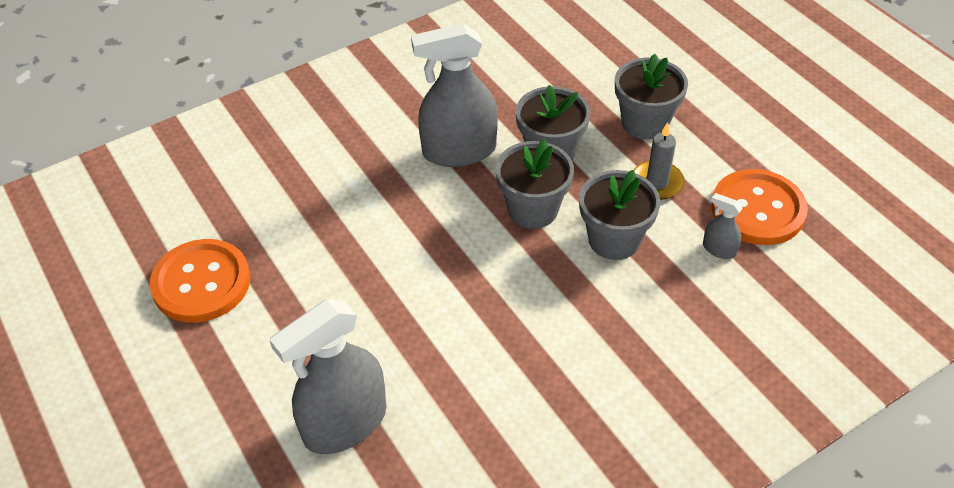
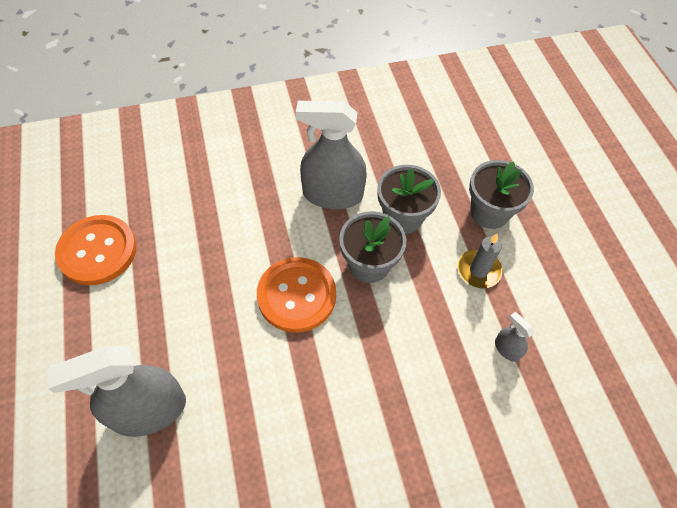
camera: 15 degrees right, 10 degrees up
(614, 240) = (423, 312): grey flower pot -> none
(757, 209) = (554, 321): orange button -> orange button (296, 295)

